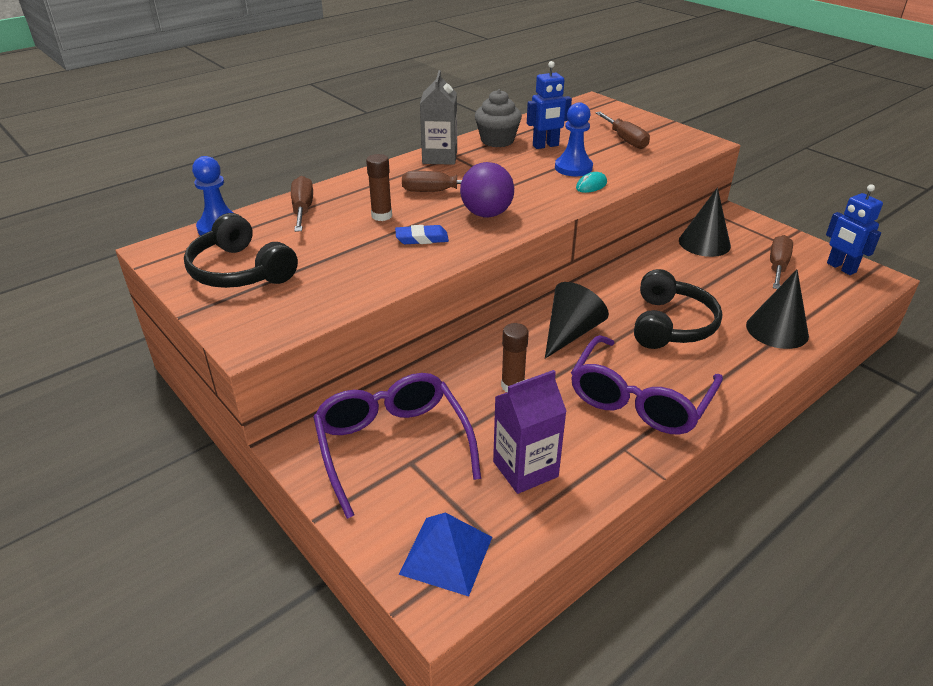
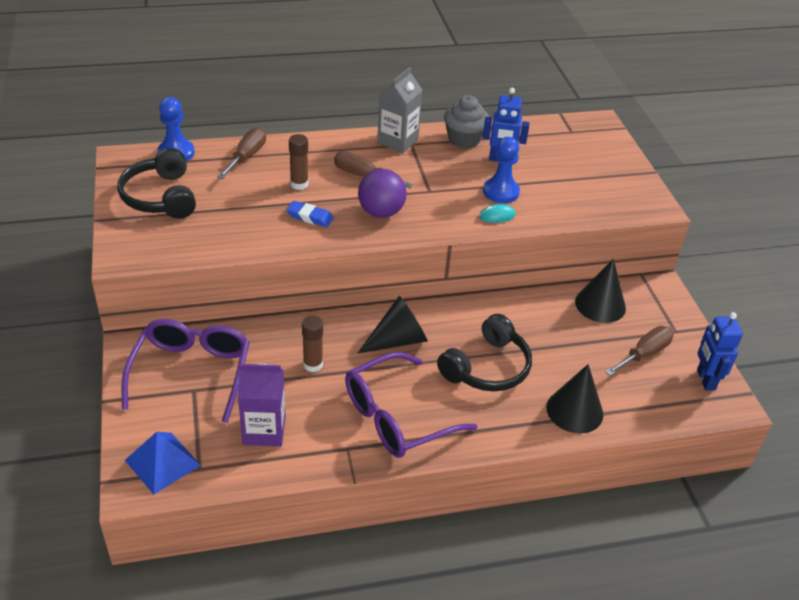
camera: 25 degrees right, 5 degrees up
(625, 140) = (581, 178): brown screwdriver -> none

